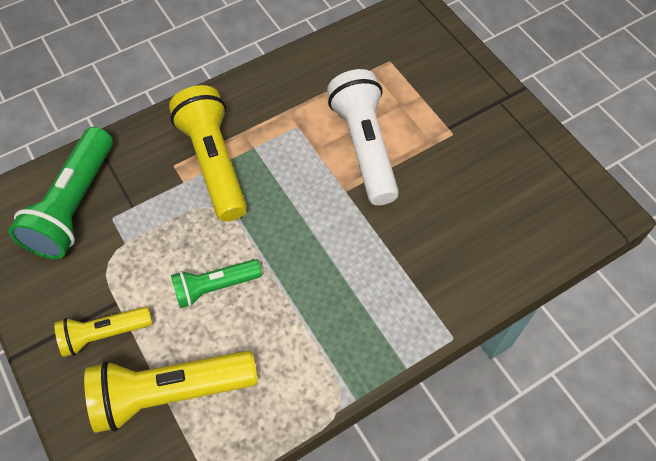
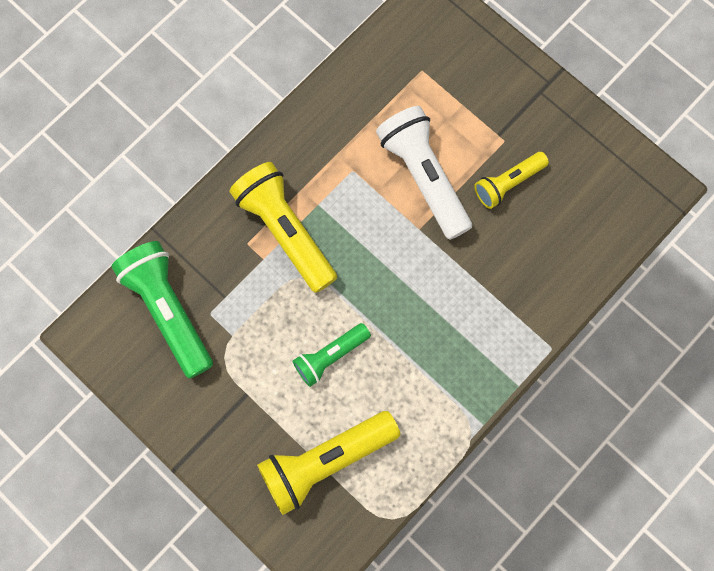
camera: 15 degrees left, 15 degrees up
(74, 205) = (169, 310): green flashlight -> green flashlight turned 150 degrees clockwise
(104, 334) = (248, 425): yellow flashlight -> yellow flashlight (508, 183)

